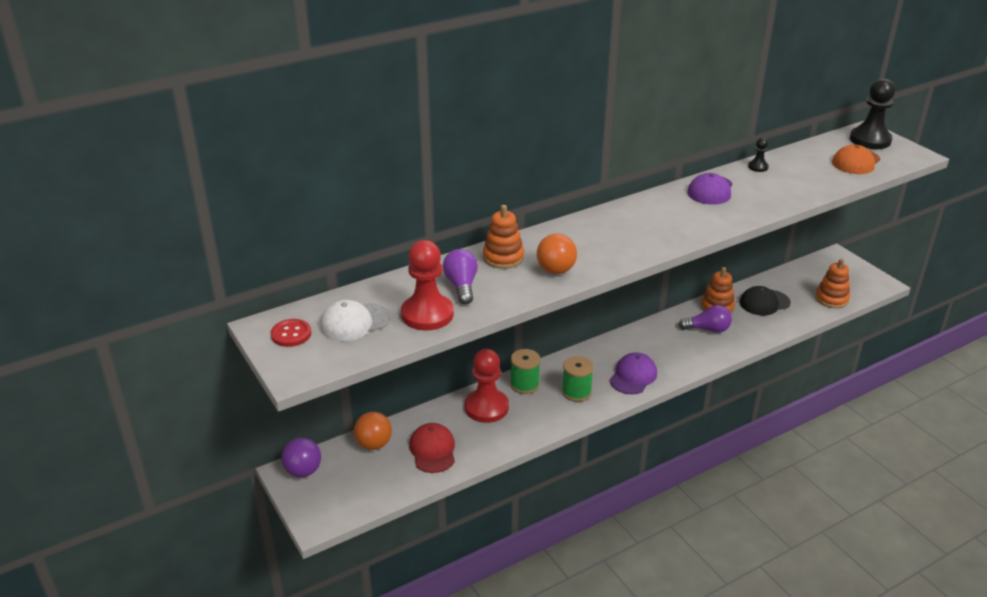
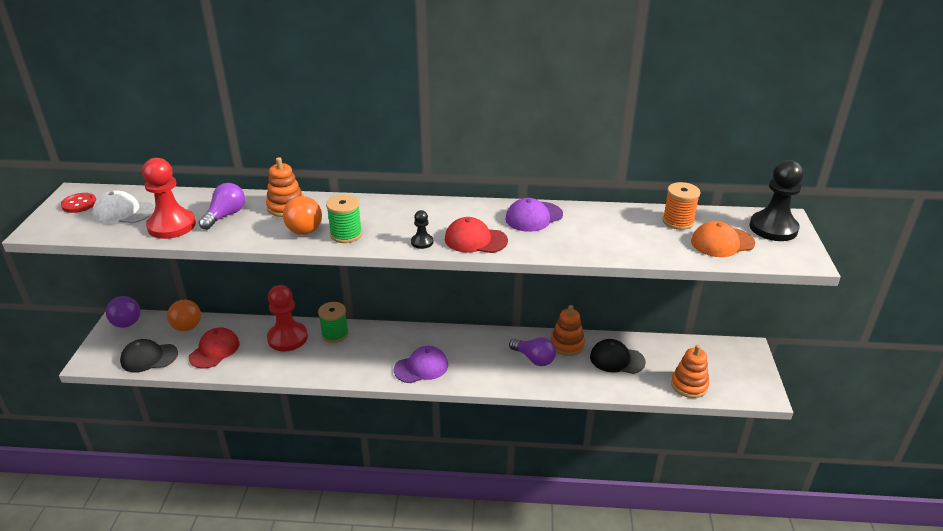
camera: 35 degrees right, 0 degrees up
(376, 488) = (149, 357): none -> black cap
(576, 392) = (363, 358): green spool -> green spool (346, 234)
(698, 224) = (475, 240): none -> red cap
(758, 167) = (611, 213): black pawn -> black pawn (422, 242)
(808, 157) = (678, 221): none -> orange spool

